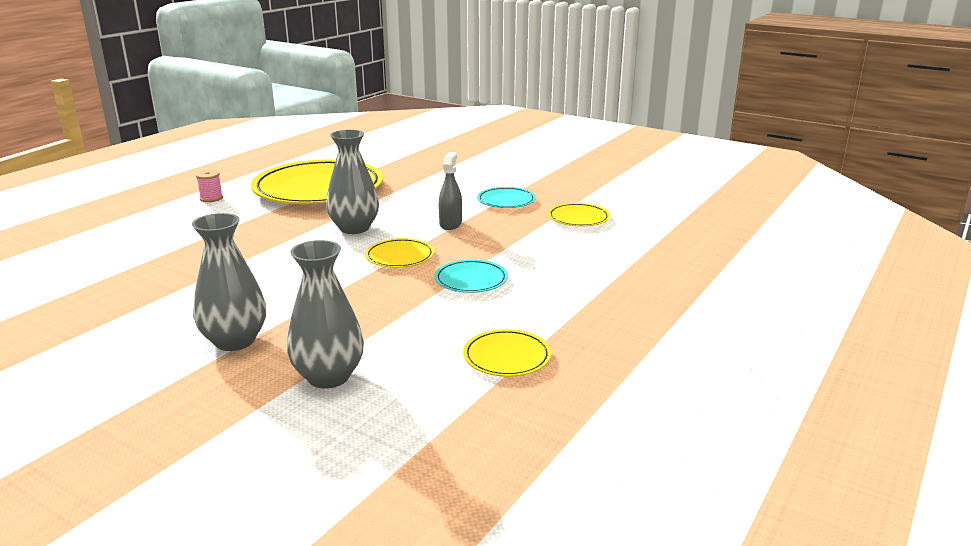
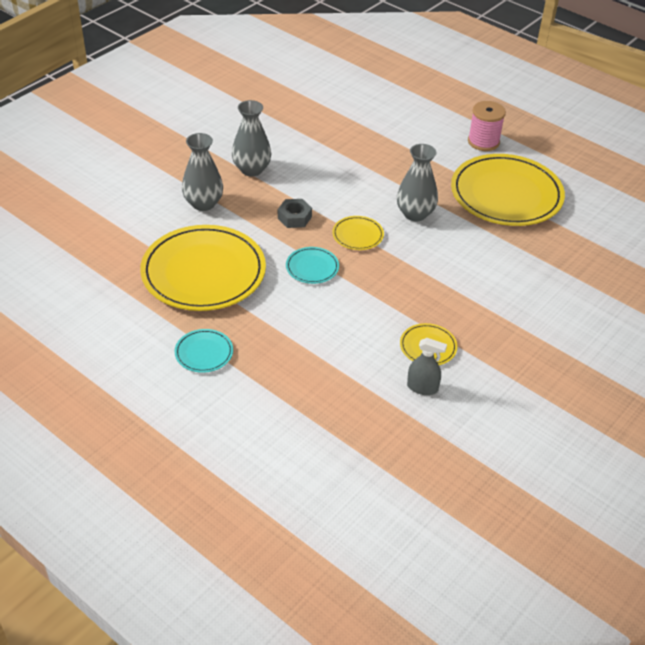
camera: 95 degrees right, 20 degrees up
(211, 198) = (483, 142): pink spool -> pink spool, size x1.81
(365, 298) = (294, 217): none -> grey nut
(450, 224) = (419, 265): grey spray bottle -> grey spray bottle (422, 387)
(506, 201) = (474, 305): turquoise plate -> turquoise plate (204, 353)
(507, 357) = (203, 272): yellow plate -> yellow plate, size x2.30

